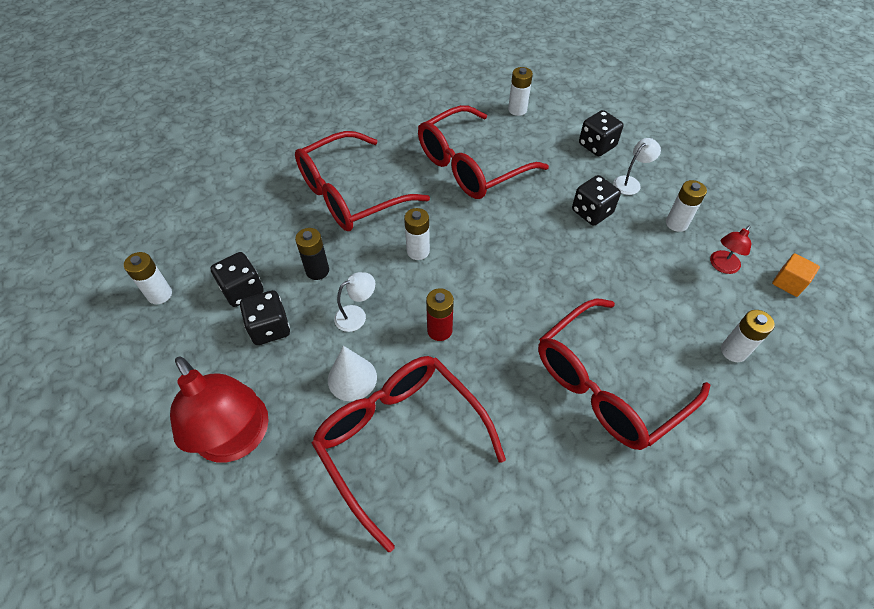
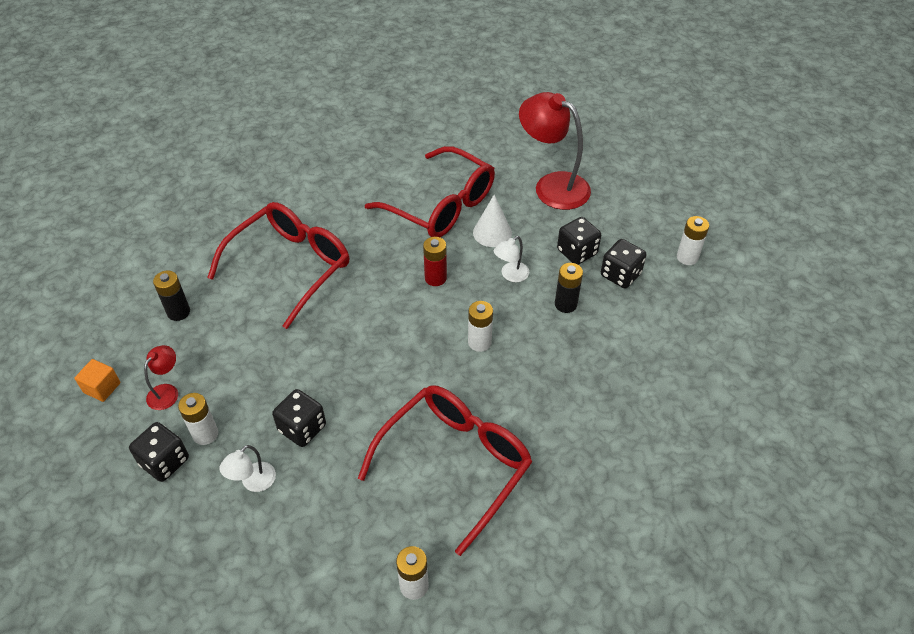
camera: 165 degrees right, 5 degrees down
(350, 195) = (579, 390): red glasses -> none
(597, 145) = (294, 538): black dice -> black dice (165, 462)
(733, 351) = (178, 312): white battery -> black battery

